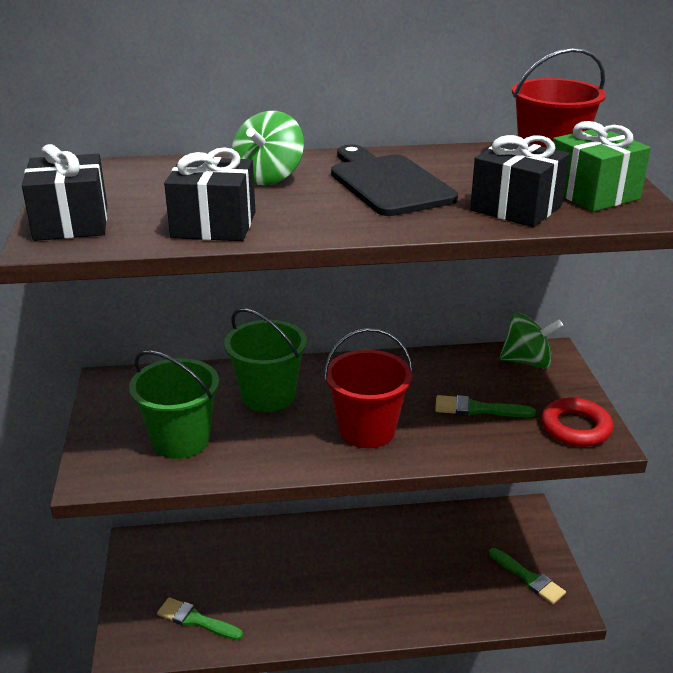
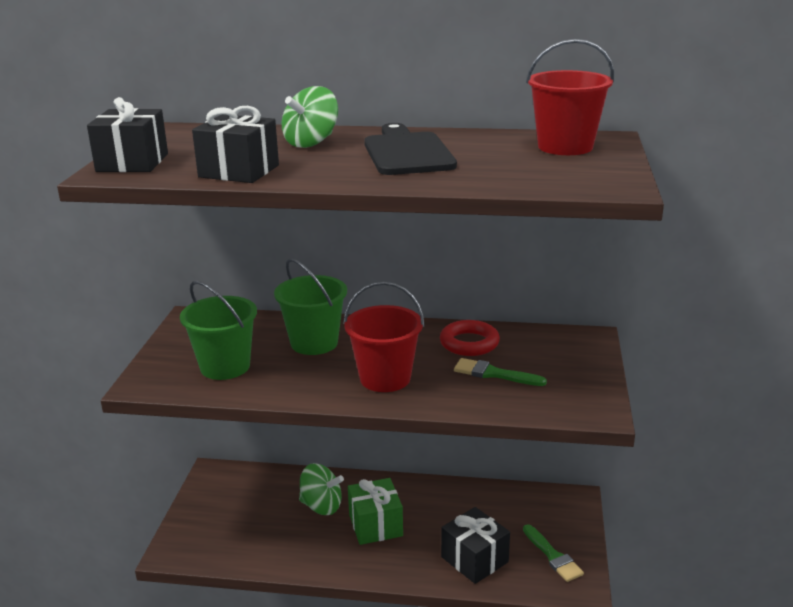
camera: 15 degrees right, 5 degrees down
(196, 620) = (238, 540): green brush -> none
(516, 208) = (503, 176): black gift -> black gift (474, 559)
(527, 361) = (563, 342): green spinning top -> green spinning top (321, 506)
(575, 427) = (578, 399): red ring -> red ring (469, 343)
(592, 194) = (583, 171): green gift -> green gift (375, 525)

